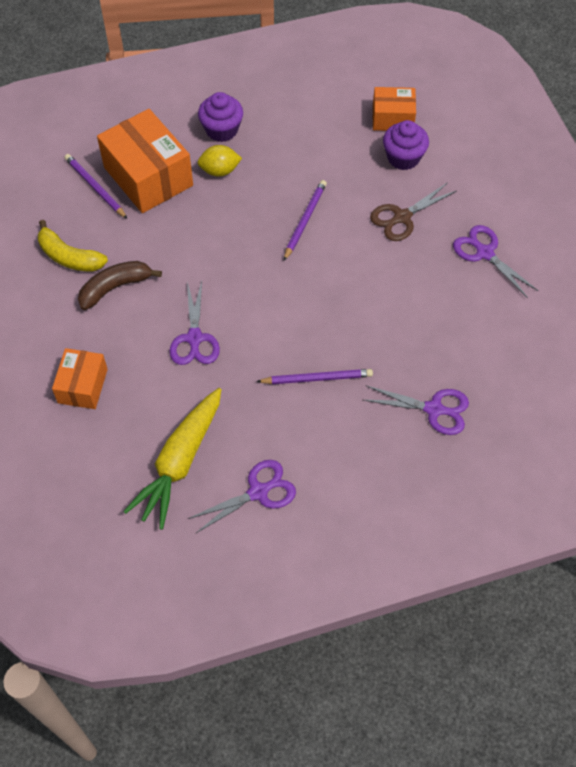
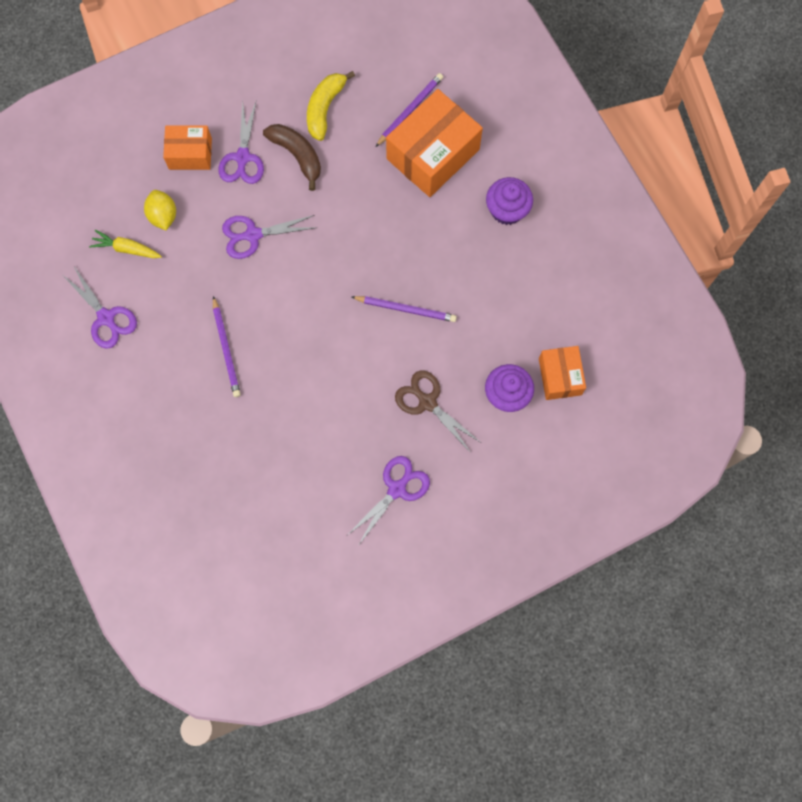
camera: 80 degrees right, 15 degrees up
(180, 462) = (126, 249): yellow carrot -> yellow carrot, size x0.52
(220, 171) = (453, 218): yellow lemon -> yellow lemon (163, 216)
(433, 409) = (208, 457): purple scissors -> purple scissors (242, 157)

